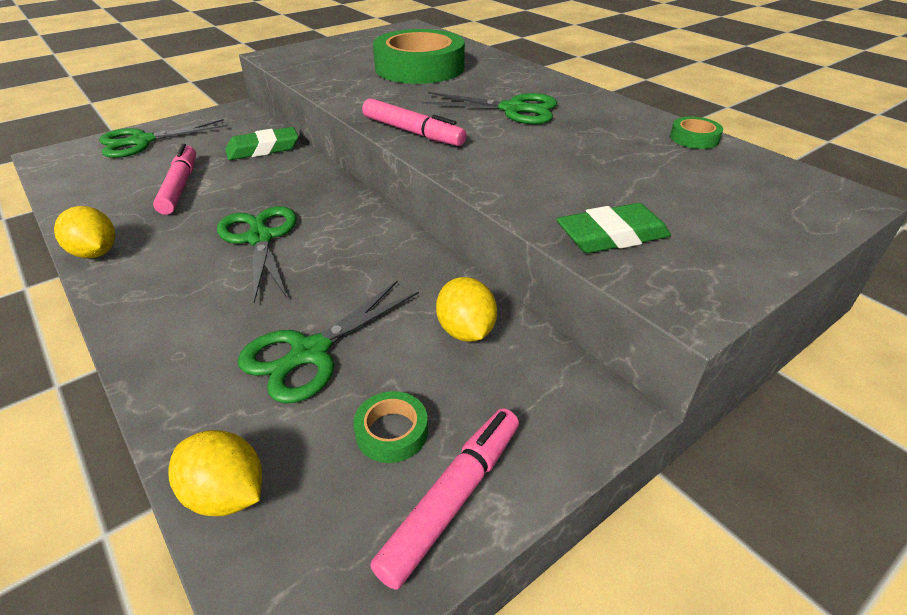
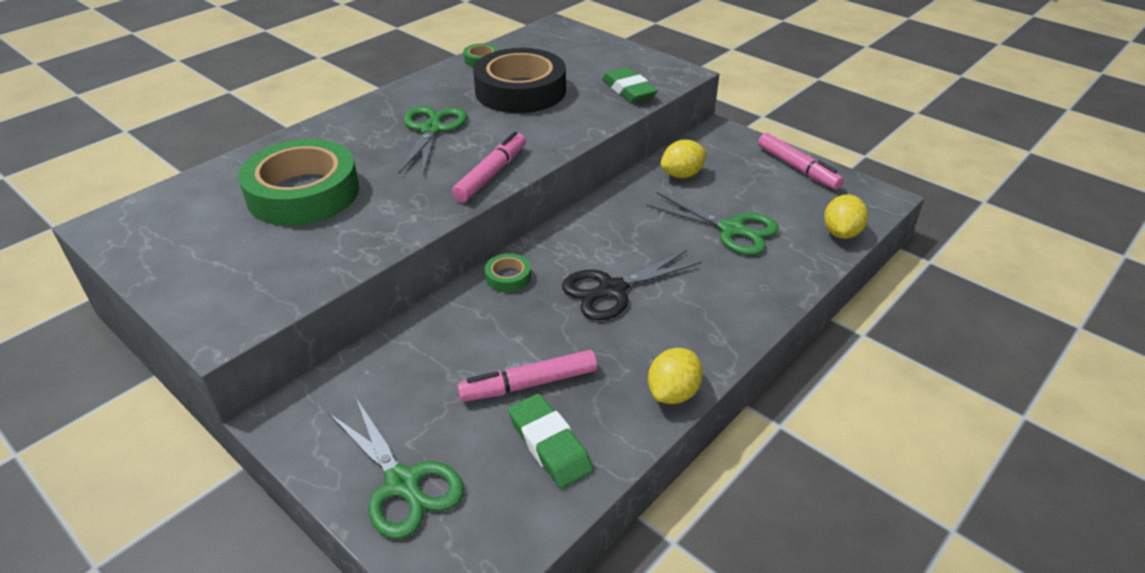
camera: 100 degrees left, 0 degrees up
(260, 238) = (612, 290): green scissors -> black scissors
(263, 149) = (423, 344): green eraser -> green eraser (549, 445)
(392, 432) = (772, 190): green tape -> green tape (508, 277)
(452, 499) = (797, 168): pink marker -> pink marker turned 150 degrees counterclockwise
(605, 156) = (520, 91): none -> black tape

